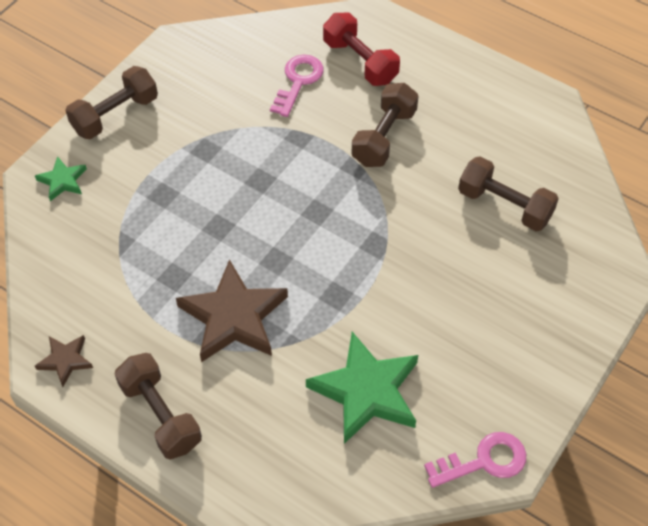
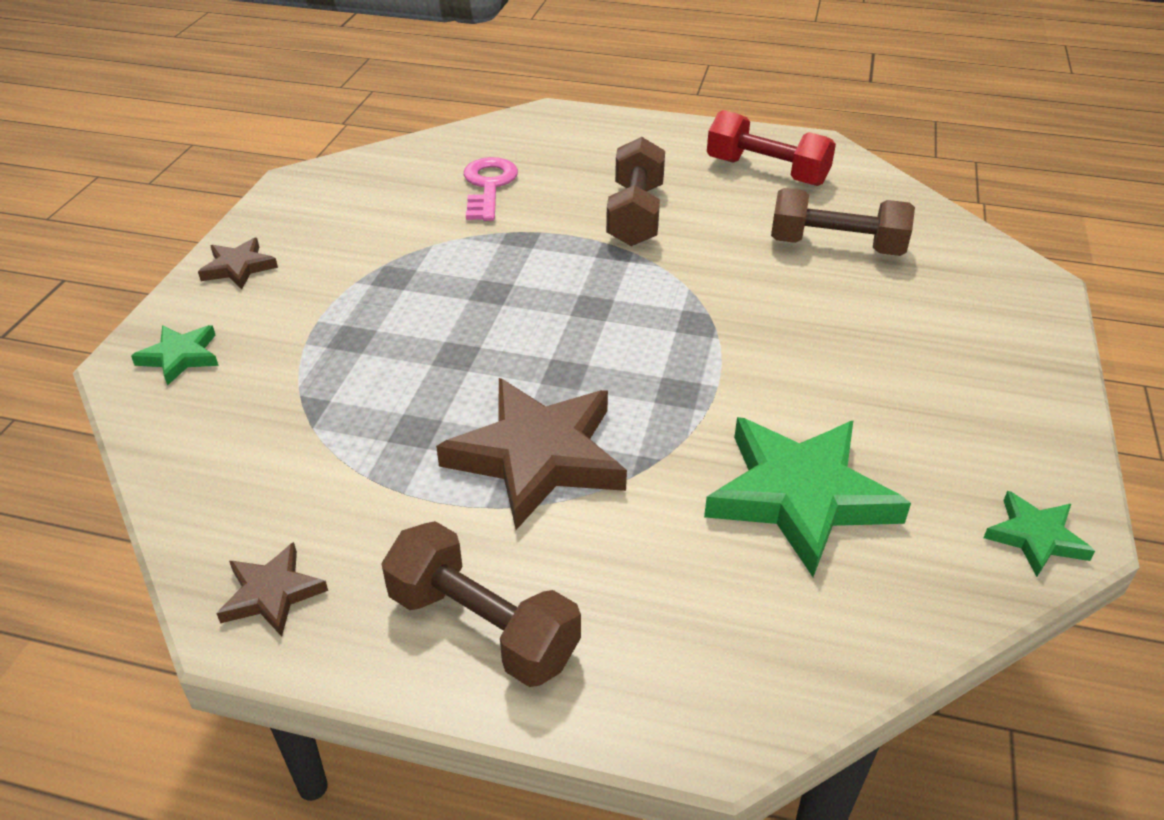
camera: 20 degrees left, 15 degrees down
(115, 115) = (238, 267): brown dumbbell -> brown star
(360, 62) = (559, 154): red dumbbell -> red dumbbell (766, 172)
(484, 461) = (1035, 537): pink key -> green star

